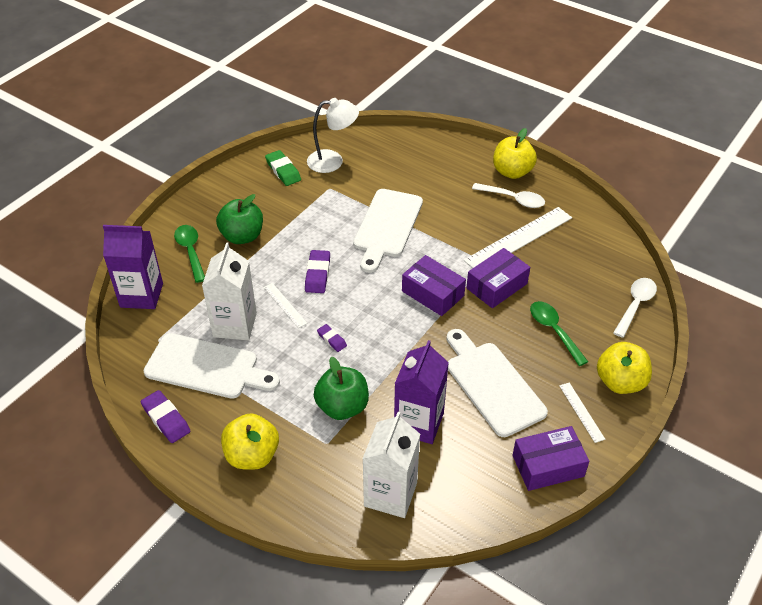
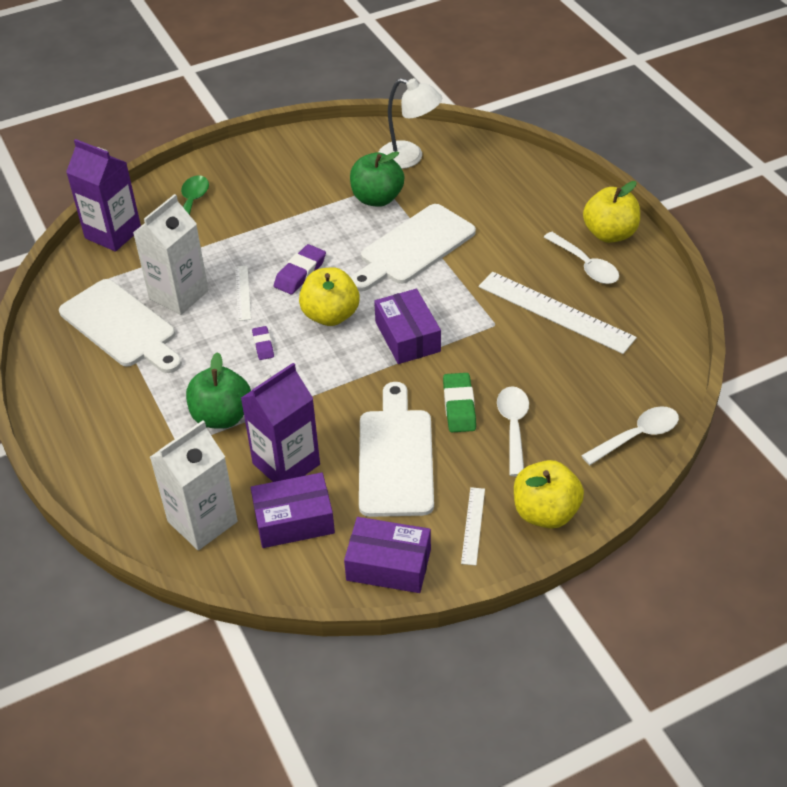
camera: 30 degrees right, 0 degrees up
(166, 419) = (48, 361): purple eraser -> none
(242, 236) = (253, 207): green apple -> green apple (377, 198)
(252, 455) = (100, 428): yellow apple -> yellow apple (330, 315)
(283, 171) = (347, 152): green eraser -> green eraser (459, 406)
(496, 286) = (486, 354): purple box -> purple box (294, 520)
(519, 239) = (555, 312): white ruler -> white ruler turned 45 degrees clockwise
(554, 331) = (513, 427): green spoon -> white spoon

